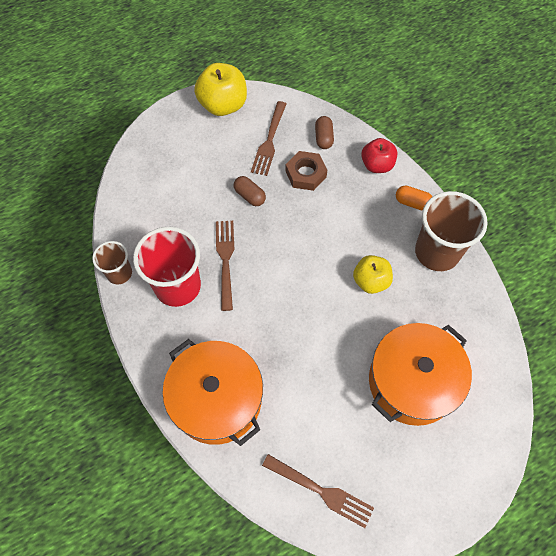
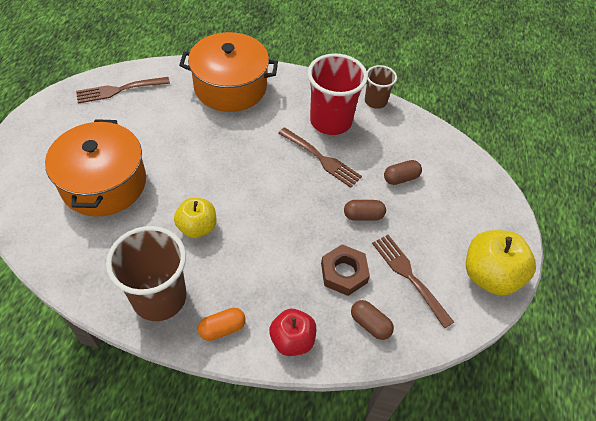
camera: 130 degrees right, 10 degrees down
(190, 198) = (401, 178): none -> brown capsule

